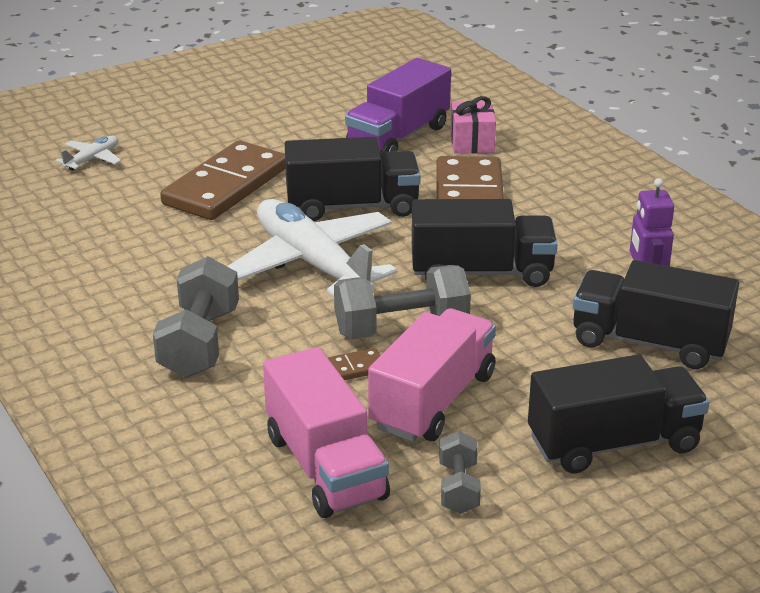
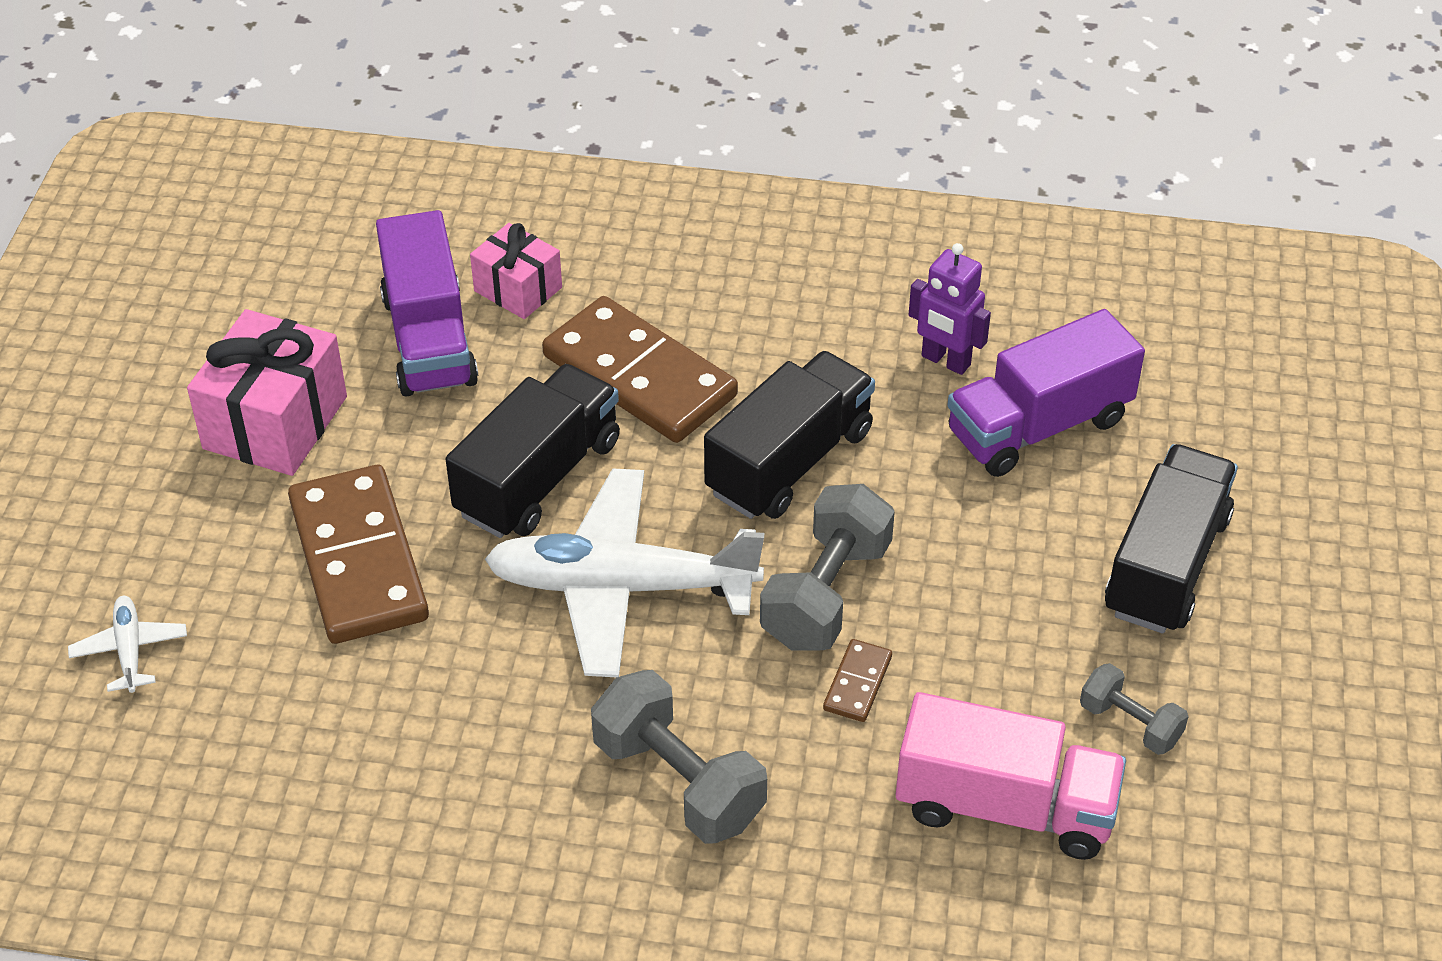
camera: 50 degrees left, 15 degrees up
(282, 127) = (275, 422): none -> pink gift
(433, 401) = (976, 652): pink truck -> none
(649, 342) = (1038, 426): black truck -> purple truck

